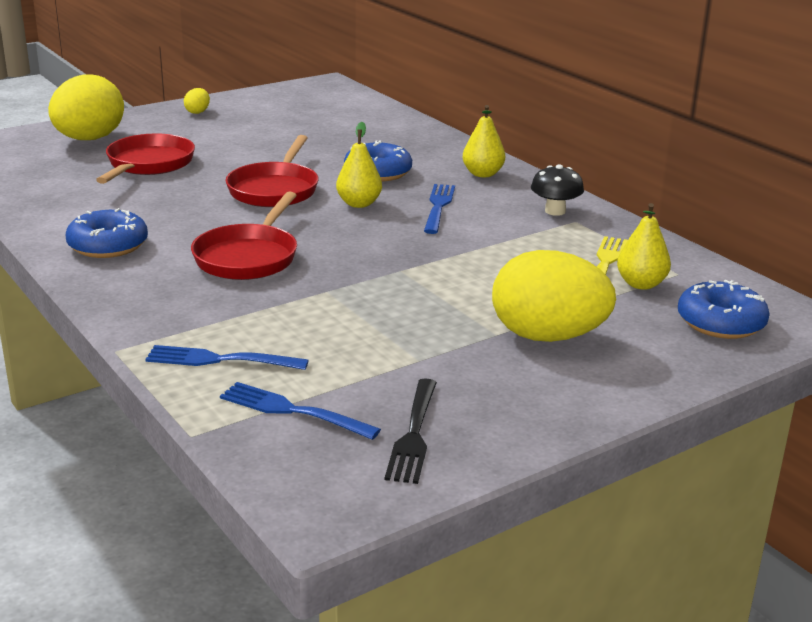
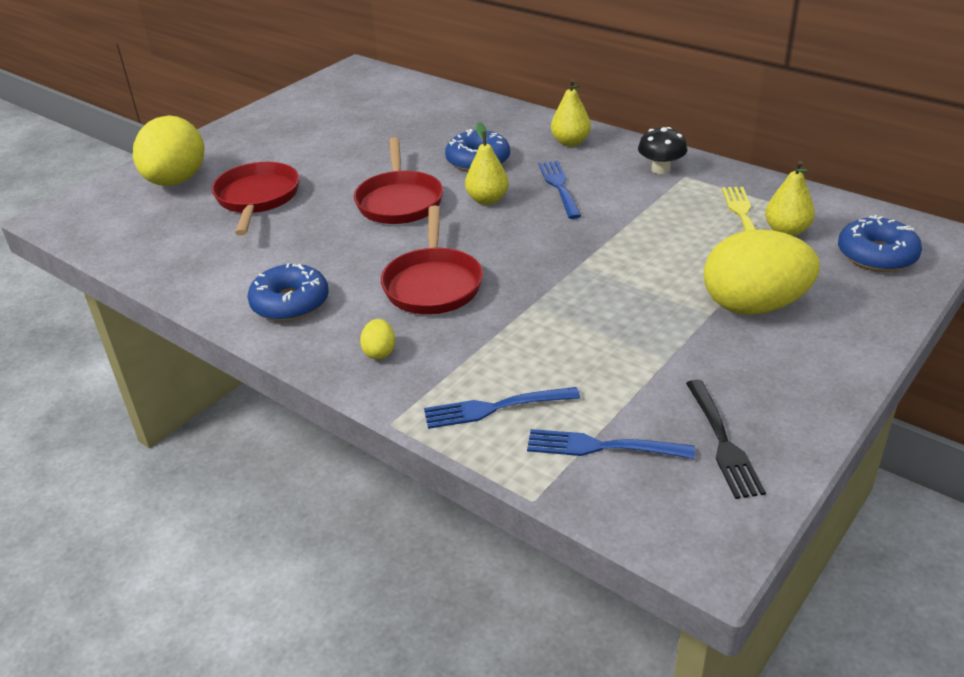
camera: 15 degrees left, 10 degrees up
(197, 112) = (258, 126): yellow egg -> yellow egg (379, 352)

